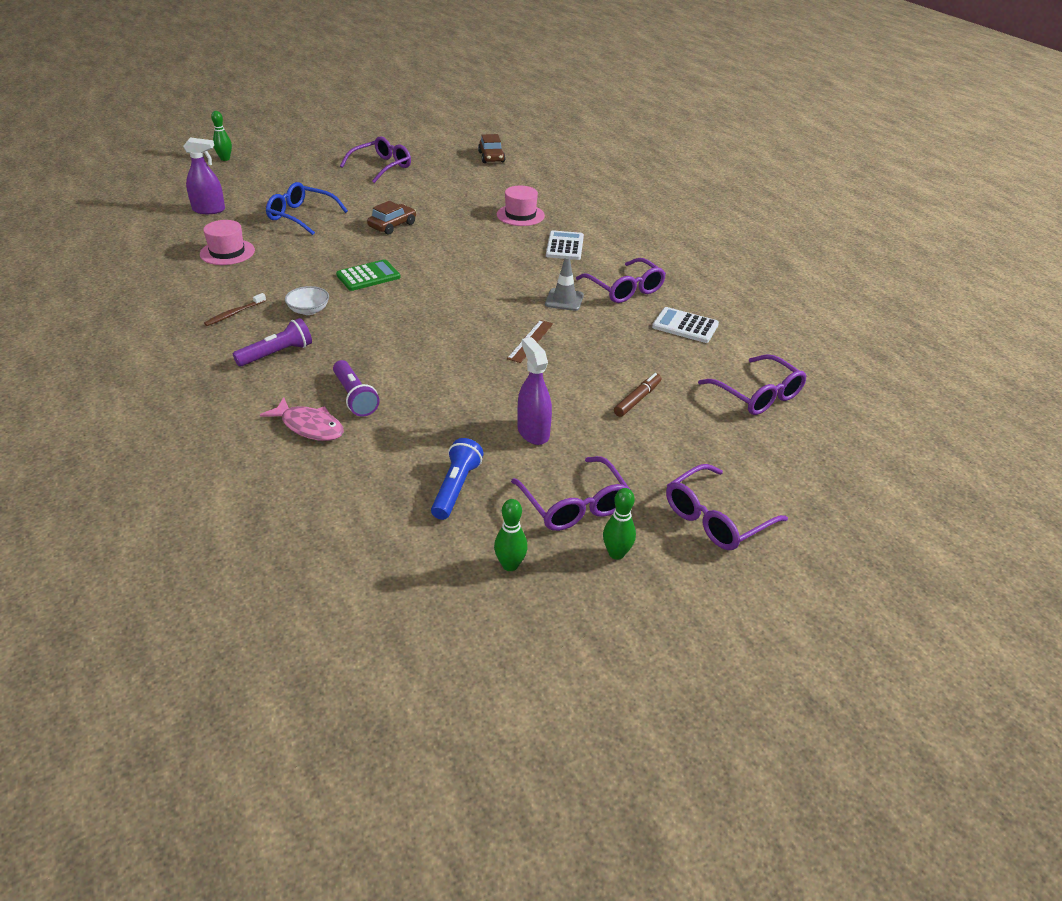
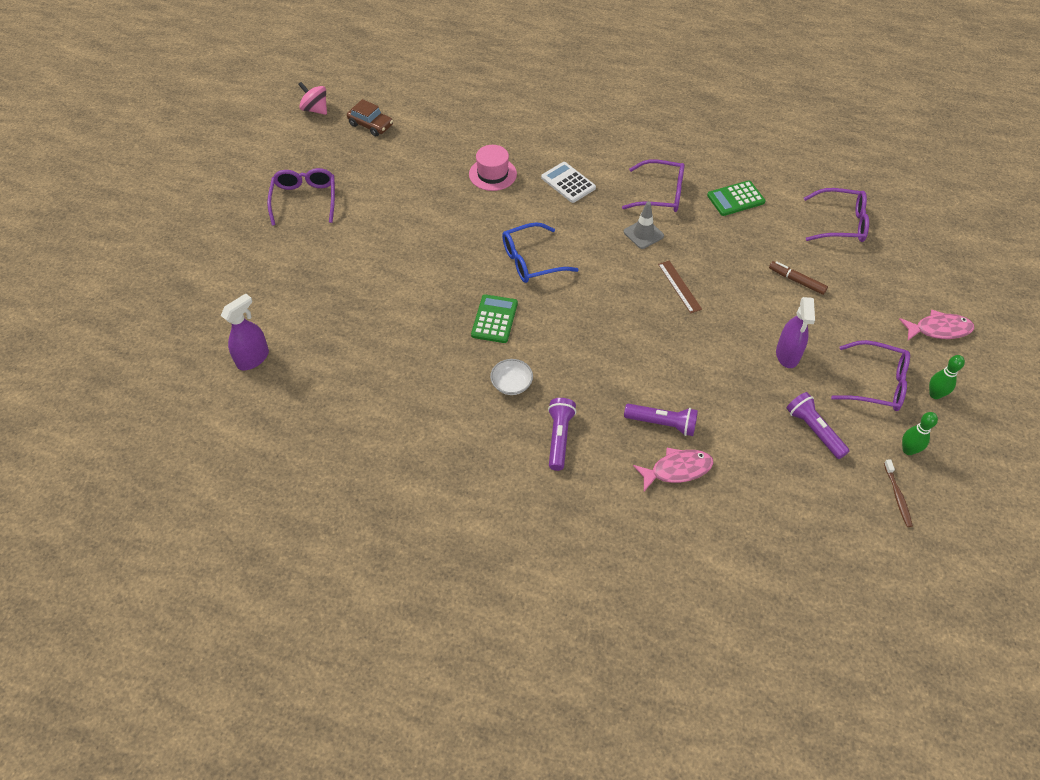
camera: 45 degrees left, 15 degrees up
(225, 159) = (151, 293): green bowling pin -> none
(227, 252) = (354, 386): pink hat -> none
(234, 313) = (469, 433): brown toothbrush -> brown toothbrush (897, 496)
(301, 216) = (340, 303): blue glasses -> blue glasses (531, 261)
(392, 225) = (424, 256): brown car -> none
(456, 488) = (814, 430): blue flashlight -> purple flashlight
(473, 136) = (315, 109): none -> pink spinning top
(533, 432) = (787, 355): purple spray bottle -> purple spray bottle turned 105 degrees counterclockwise
(637, 399) = (796, 281): brown marker -> brown marker turned 45 degrees counterclockwise
(685, 326) = (735, 199): white calculator -> green calculator
(715, 518) = (939, 329): purple glasses -> pink fish

